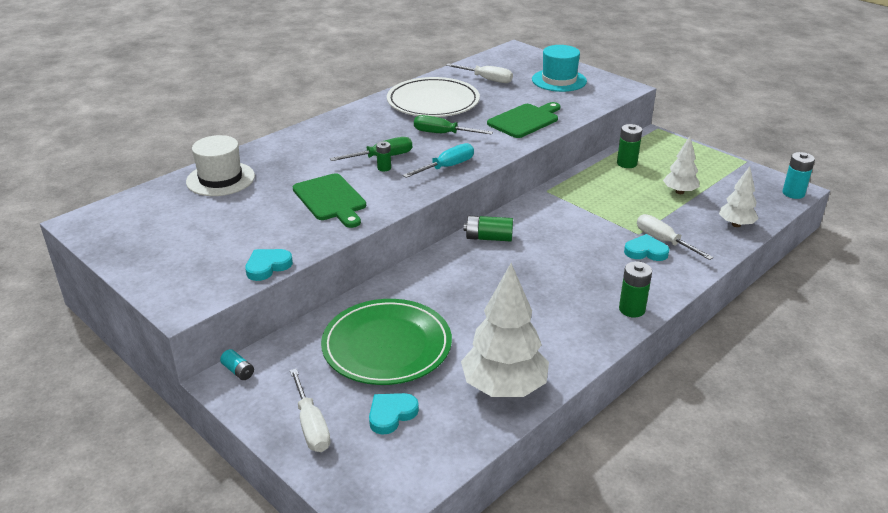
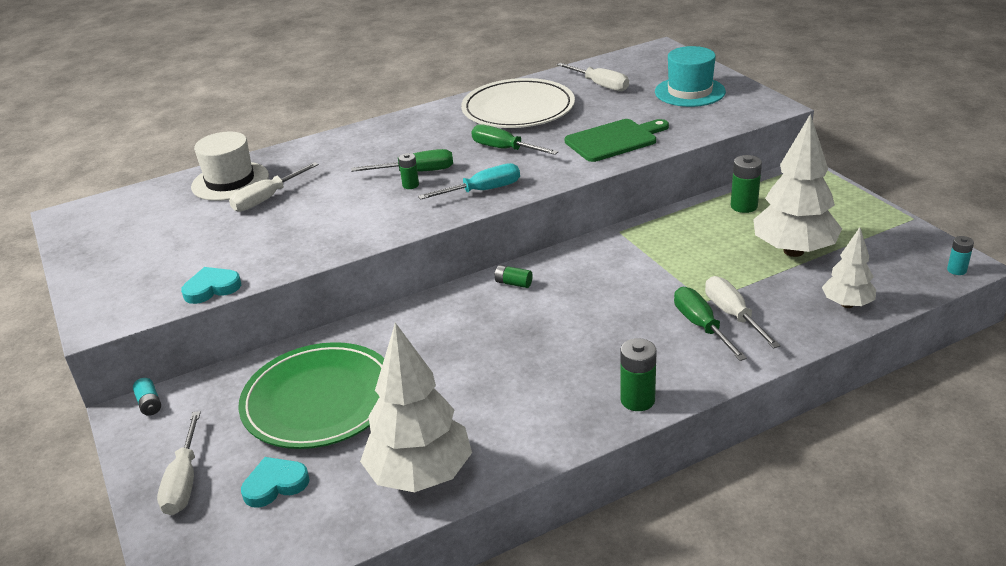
camera: 20 degrees right, 0 degrees up
(265, 190) = (266, 199): none -> white screwdriver
(331, 199) = (328, 217): green cutting board -> none
(488, 238) = (513, 283): green battery -> green battery, size x0.61
(645, 251) = (701, 325): turquoise heart -> green screwdriver
(679, 192) = (793, 251): white tree -> white tree, size x1.78
(793, 193) = (956, 270): turquoise battery -> turquoise battery, size x0.61

